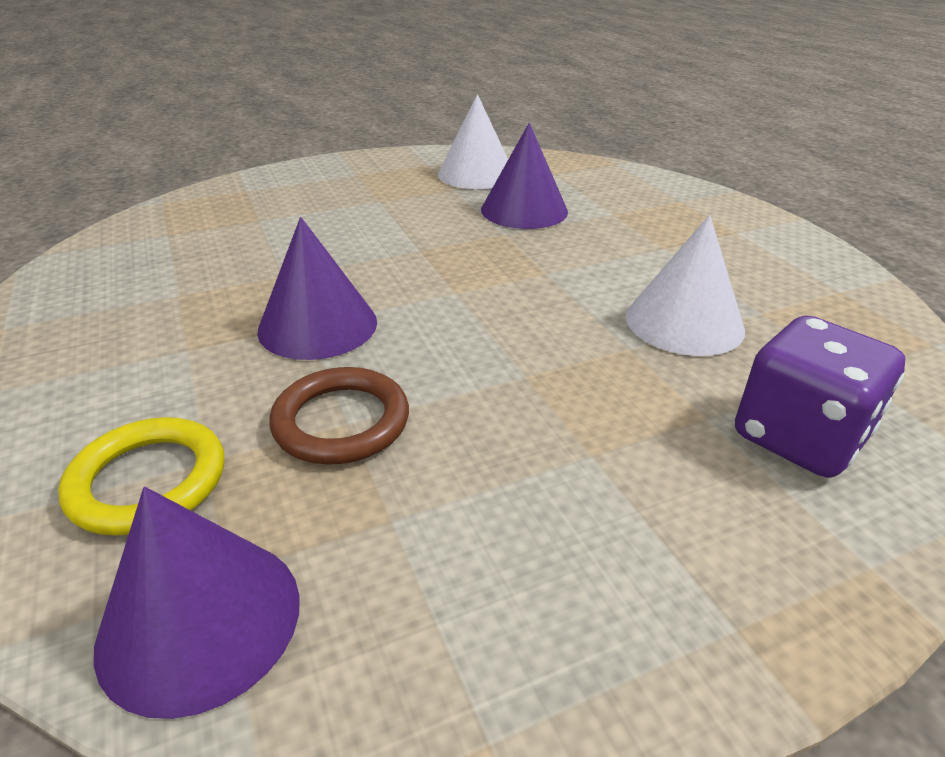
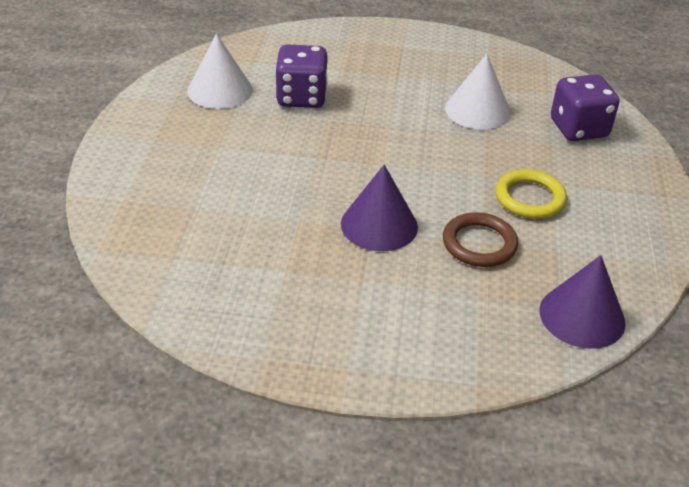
camera: 60 degrees left, 5 degrees up
(148, 481) = (483, 316): yellow ring -> yellow ring (530, 198)
(524, 210) = (301, 97): purple cone -> purple dice

